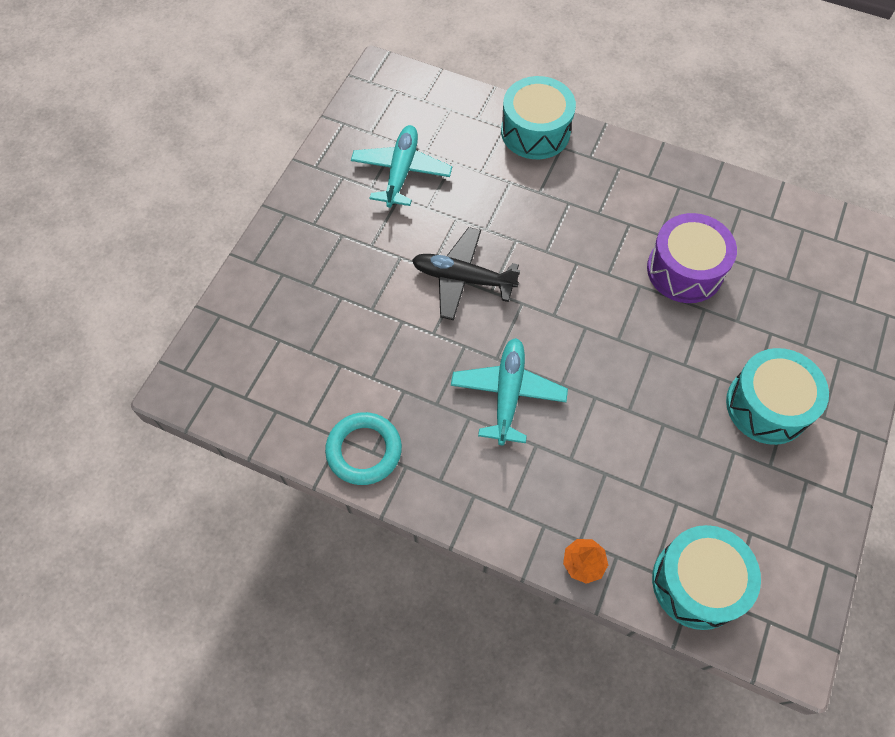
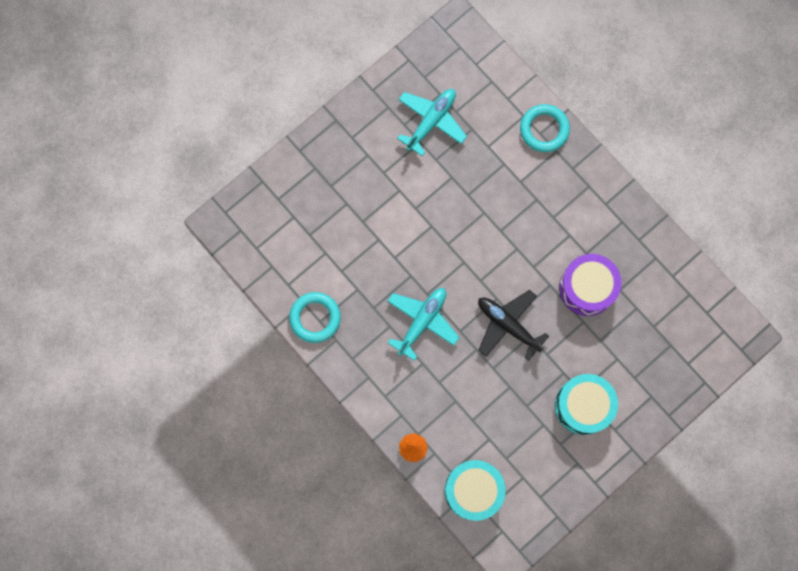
camera: 25 degrees right, 15 degrees up
(463, 279) = (433, 226): black plane -> black plane (508, 325)
(535, 132) = (544, 129): turquoise drum -> turquoise ring

